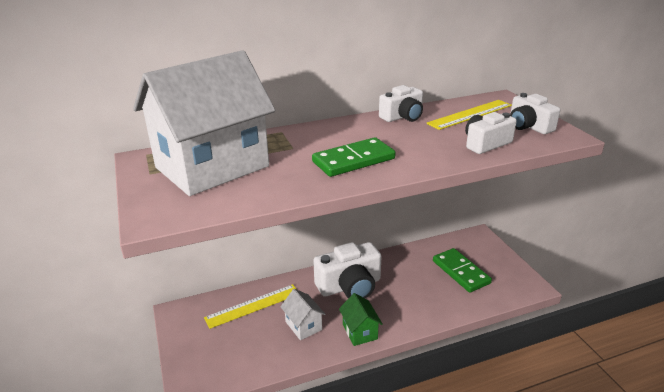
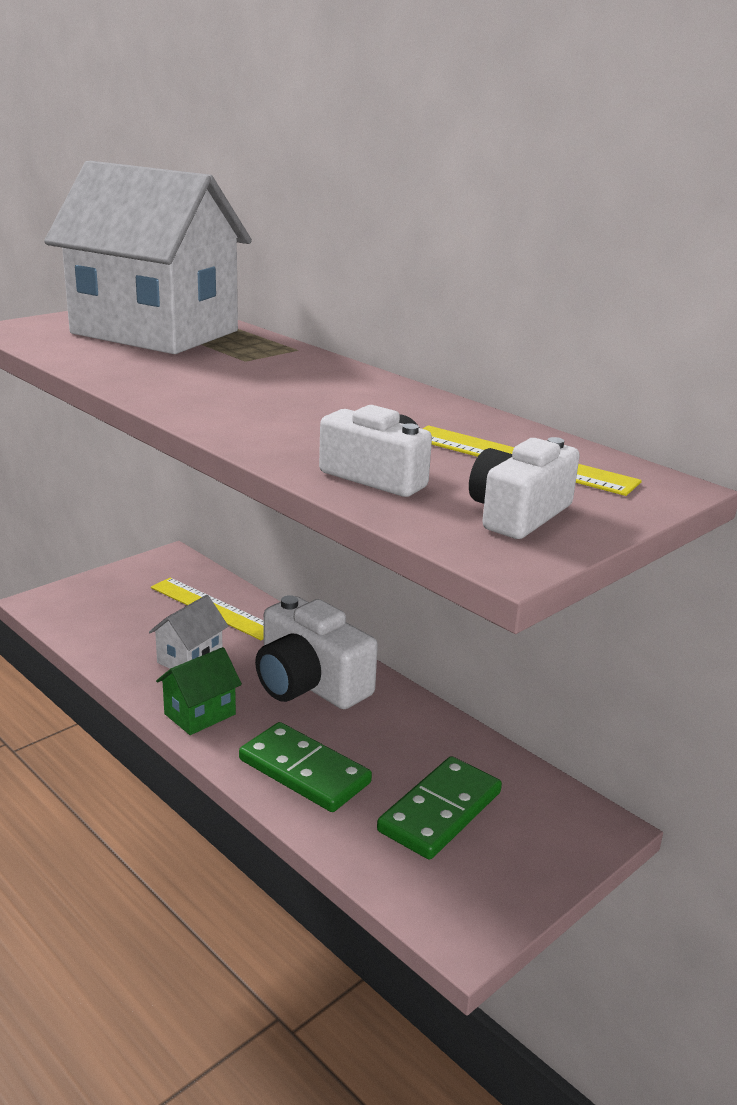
camera: 65 degrees right, 5 degrees down
(353, 160) = (227, 393): green domino -> green domino (304, 771)
(402, 116) = (441, 410): white camera -> none

